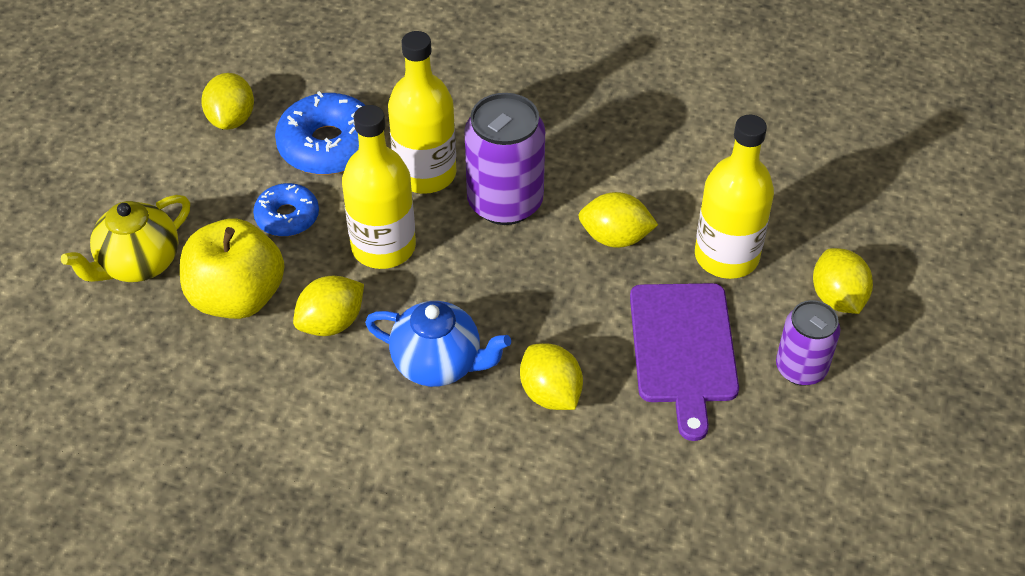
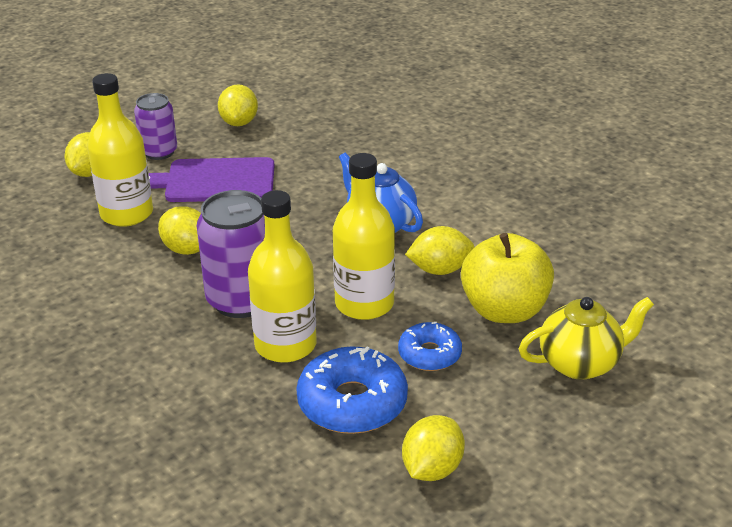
camera: 150 degrees left, 15 degrees down
(550, 393) = (321, 188): yellow lemon -> yellow lemon (239, 122)
(683, 348) = (215, 181): purple cutting board -> purple cutting board turned 120 degrees counterclockwise

